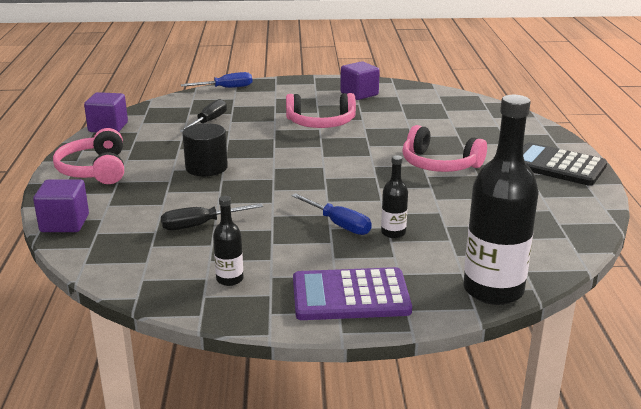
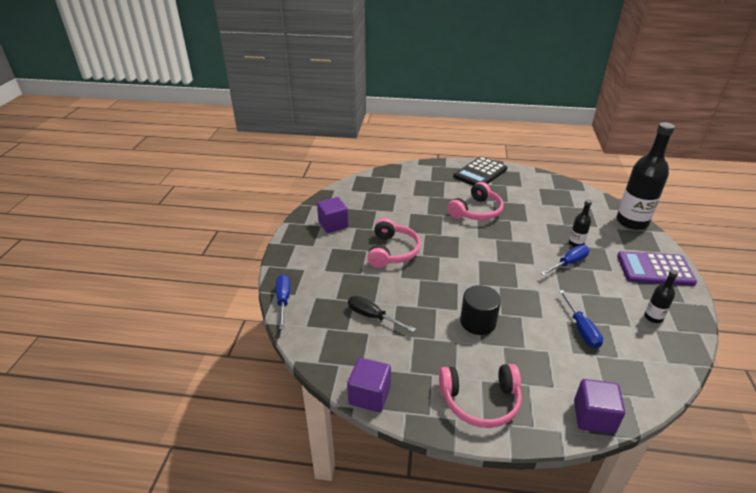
camera: 80 degrees left, 10 degrees up
(200, 225) = (581, 329): black screwdriver -> blue screwdriver
(350, 296) = (655, 269): purple calculator -> purple calculator turned 90 degrees clockwise

